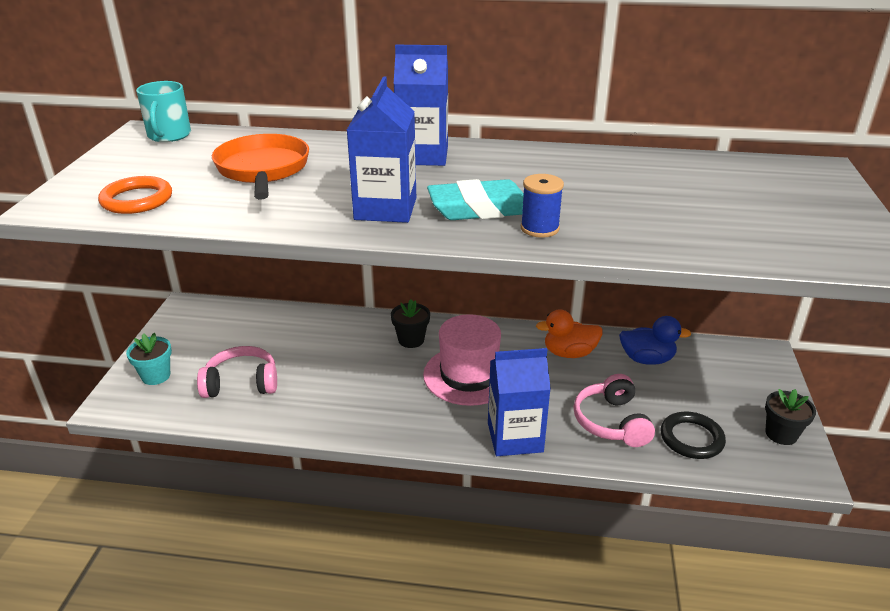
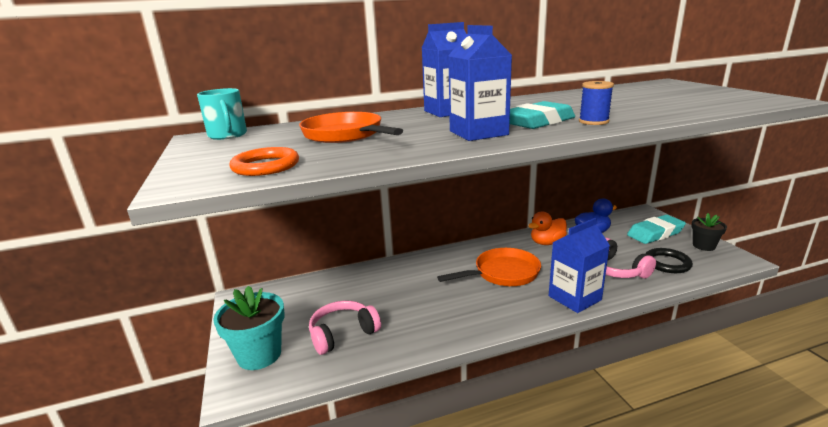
camera: 25 degrees left, 10 degrees down
(156, 376) = (259, 355): turquoise flower pot -> turquoise flower pot, size x1.63
(411, 340) = (441, 266): black flower pot -> none
(468, 375) = (503, 273): pink hat -> orange pan
(735, 391) = (655, 233): none -> turquoise eraser

